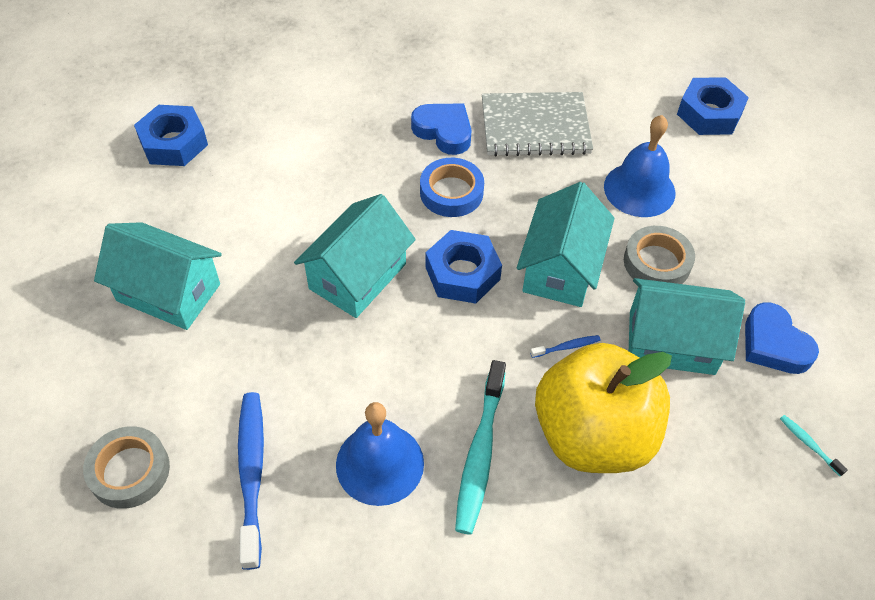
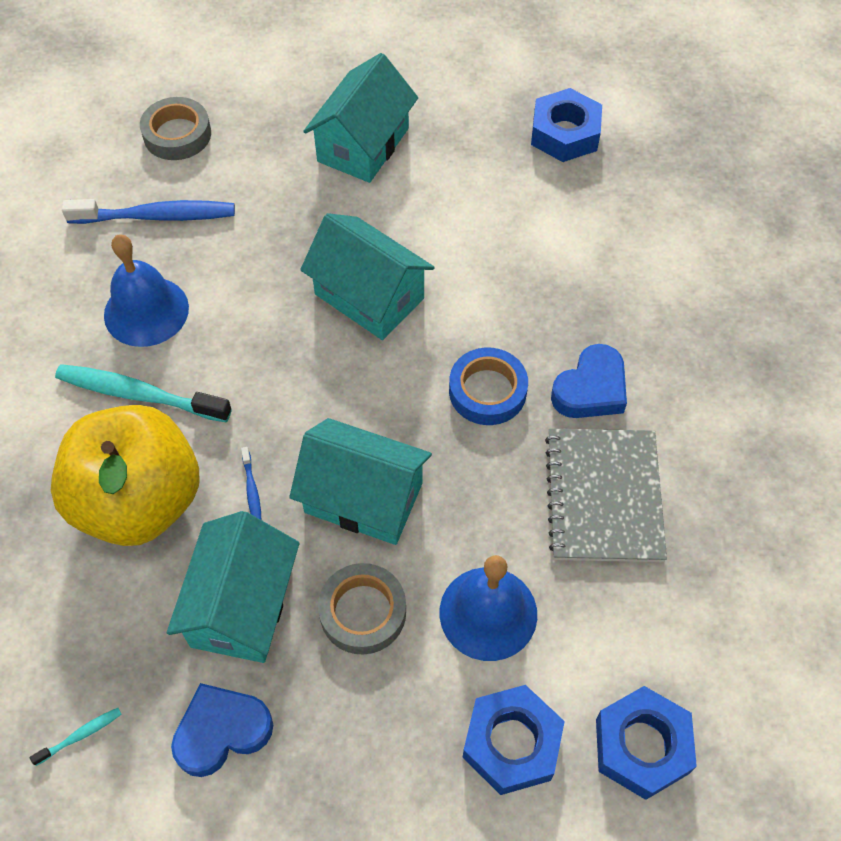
camera: 95 degrees right, 5 degrees up
(462, 273) = (364, 394): blue nut -> blue nut (512, 743)

